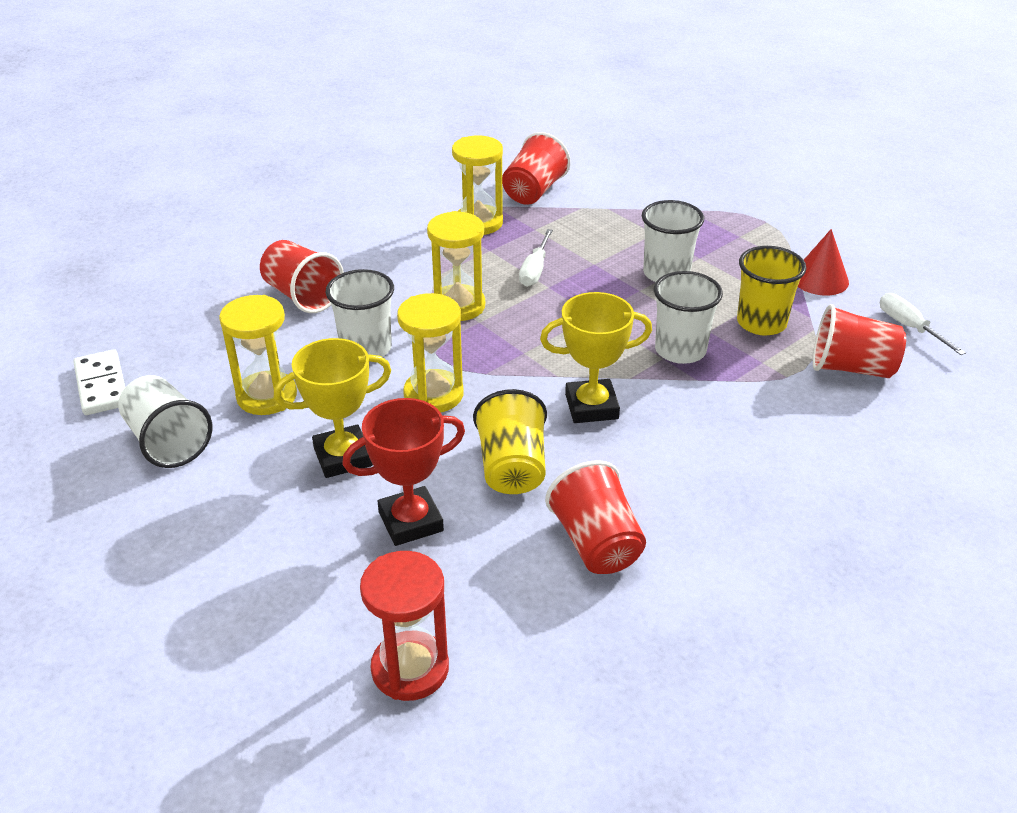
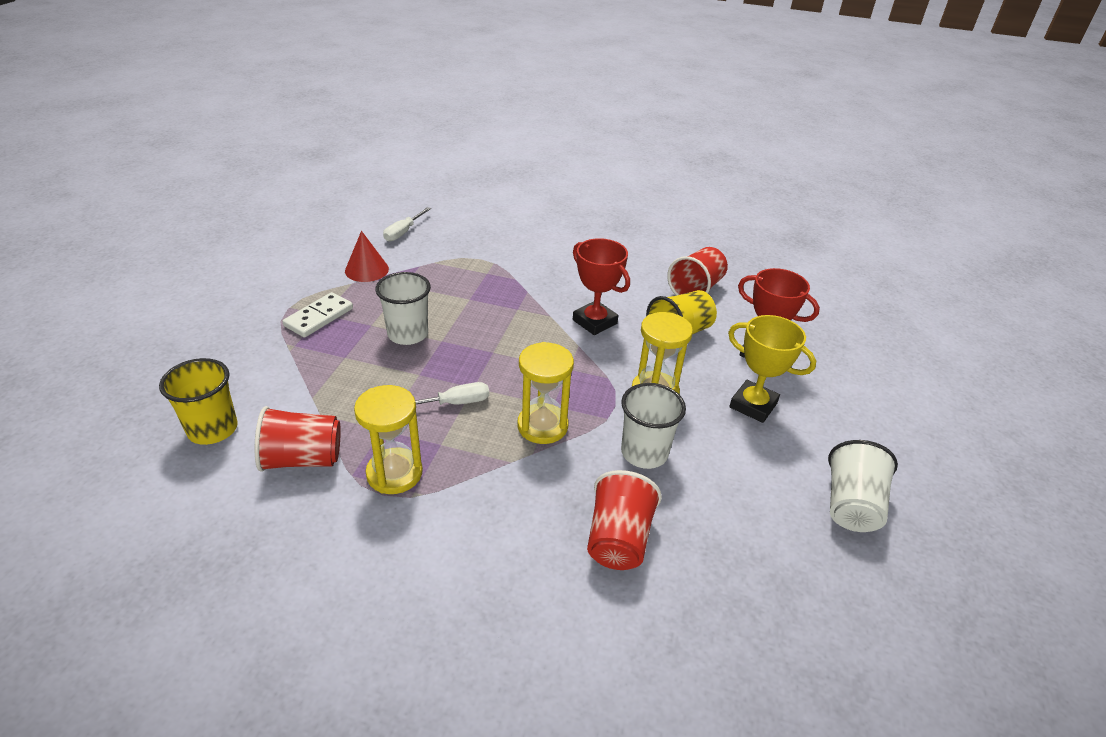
camera: 125 degrees left, 0 degrees up
(102, 385) = (865, 604): white domino -> white domino (319, 317)
(267, 396) = (751, 479): yellow hourglass -> none
(410, 669) = (832, 316): red hourglass -> none
(591, 407) = (594, 322): yellow trophy -> red trophy
(680, 350) = (502, 304): white cup -> none
(761, 323) = (442, 281): yellow cup -> yellow cup (213, 429)
(851, 368) = (465, 244): red cup -> none

